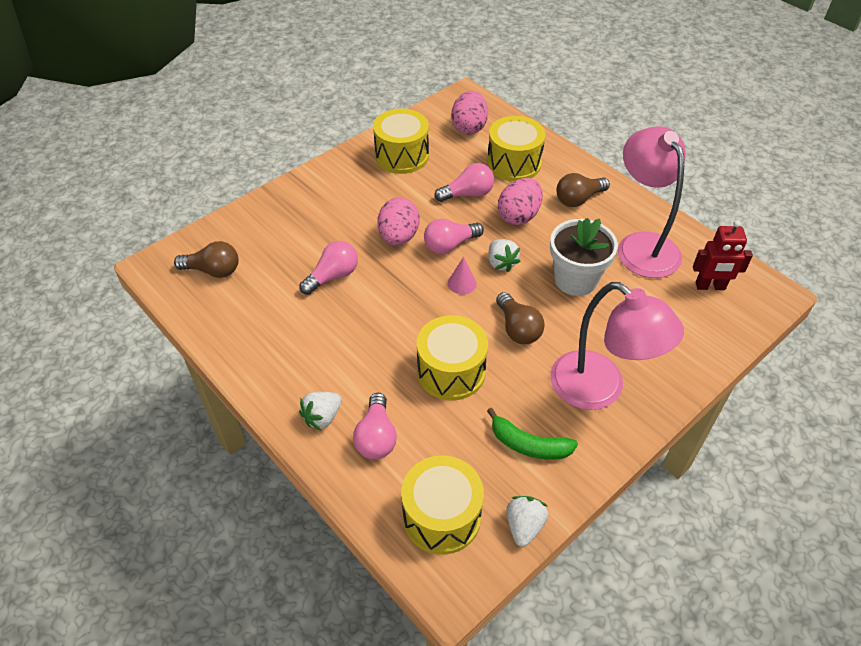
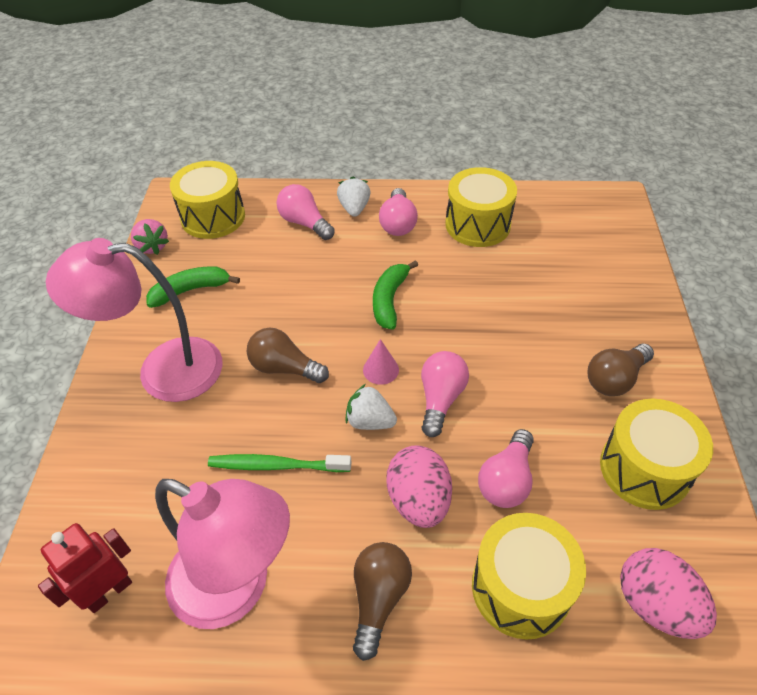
camera: 135 degrees right, 0 degrees up
(213, 270) = (576, 226): brown light bulb -> brown light bulb (615, 379)
(333, 276) = (490, 289): pink light bulb -> pink light bulb (398, 223)
(398, 237) = (496, 367): pink egg -> none
(401, 319) = (389, 300): none -> green banana
(451, 371) = (302, 294): yellow drum -> yellow drum (477, 224)
(524, 526) = (152, 246): white strawberry -> pink strawberry
(575, 280) = (276, 465): white flower pot -> green toothbrush

